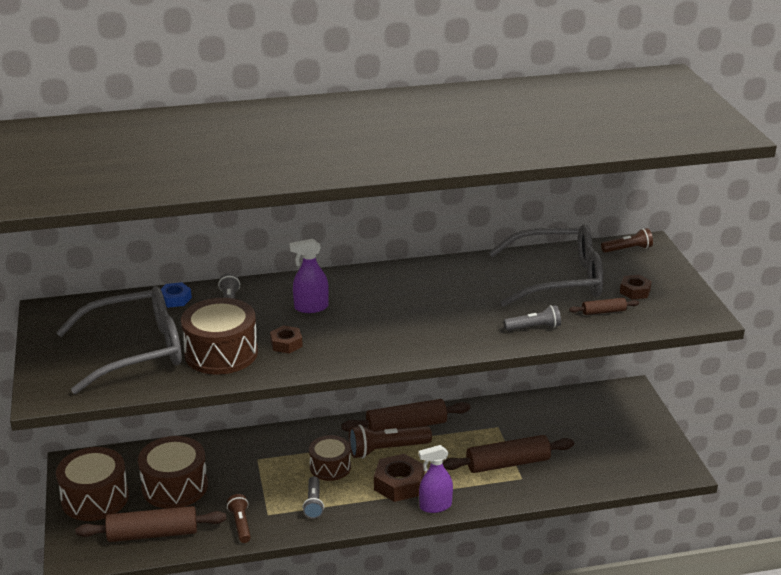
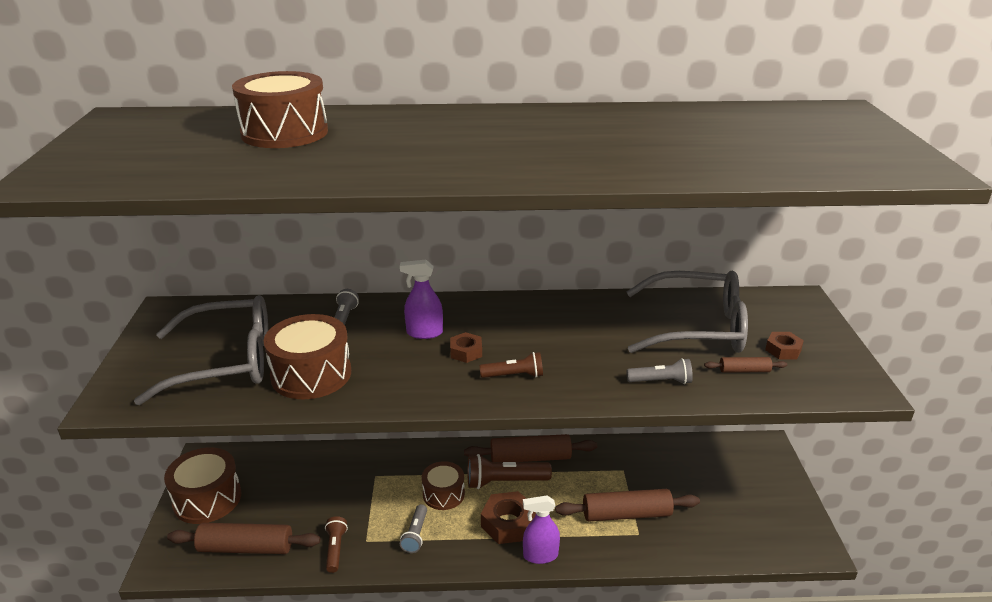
camera: 10 degrees right, 0 degrees up
(175, 299) = (292, 310): blue nut -> none
(175, 486) = (286, 496): brown drum -> brown drum (284, 133)
(286, 344) = (383, 371): brown nut -> brown nut (466, 352)
(627, 249) = (778, 302): brown flashlight -> brown flashlight (514, 375)

